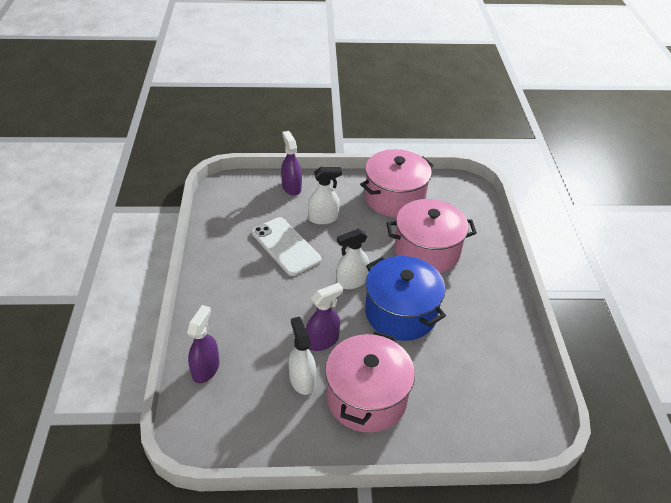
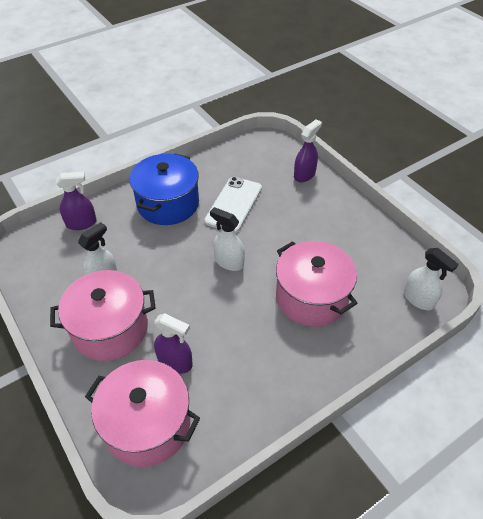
camera: 60 degrees right, 5 degrees up
(322, 341) = (150, 274): purple spray bottle -> purple spray bottle (175, 362)
(323, 218) = (286, 210): white spray bottle -> white spray bottle (418, 299)
(394, 198) = (360, 243): pink pot -> pink pot (147, 425)
(400, 313) = (218, 311): blue pot -> blue pot (168, 204)

